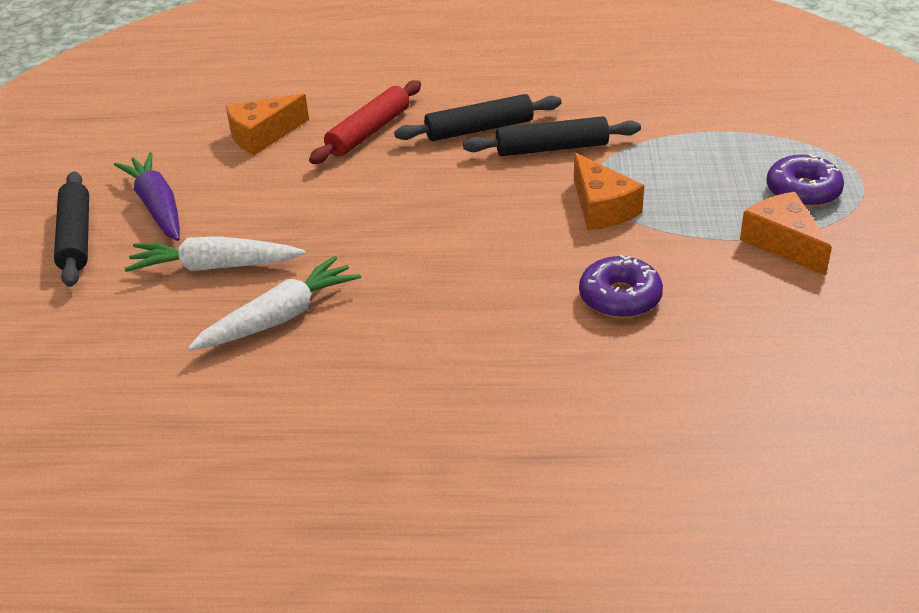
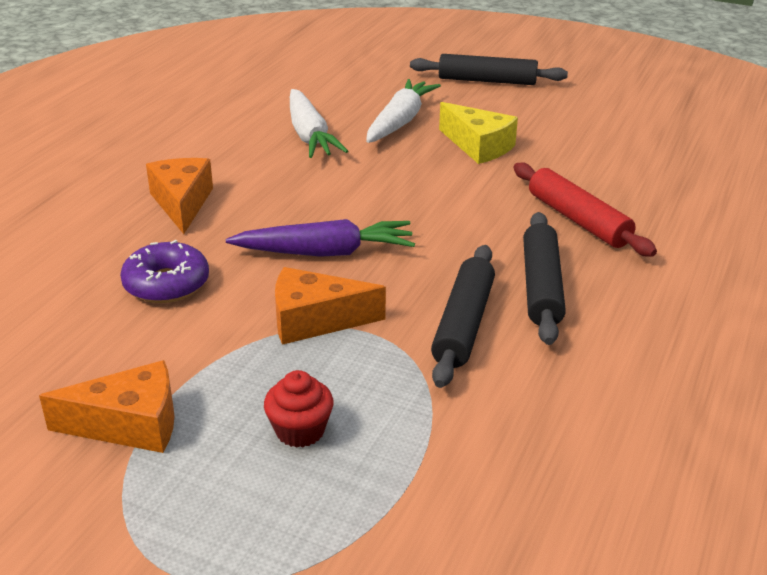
camera: 110 degrees right, 5 degrees down
(157, 207) = (509, 110): purple carrot -> purple carrot (325, 252)
(254, 205) = (478, 146): none -> yellow cheese
(263, 135) = (605, 166): orange cheese -> orange cheese (182, 203)
(717, 177) = (300, 431): none -> red cupcake
(803, 191) = (204, 495): purple donut -> none

